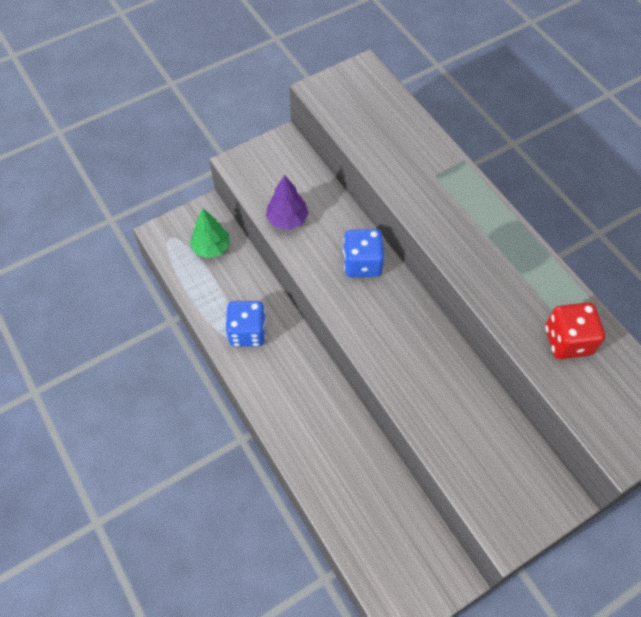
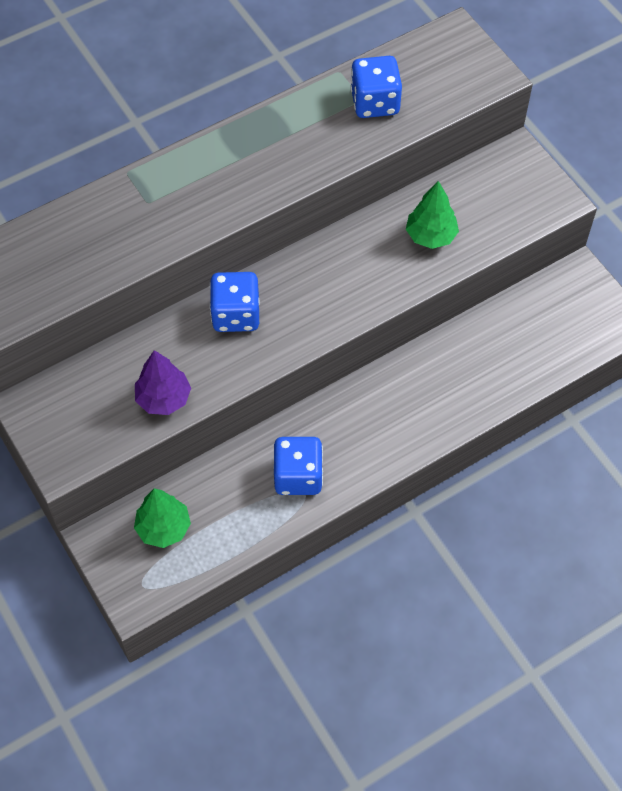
camera: 90 degrees left, 0 degrees up
(452, 413) = (430, 236): none -> green tree
(567, 341) = (375, 103): red dice -> blue dice

